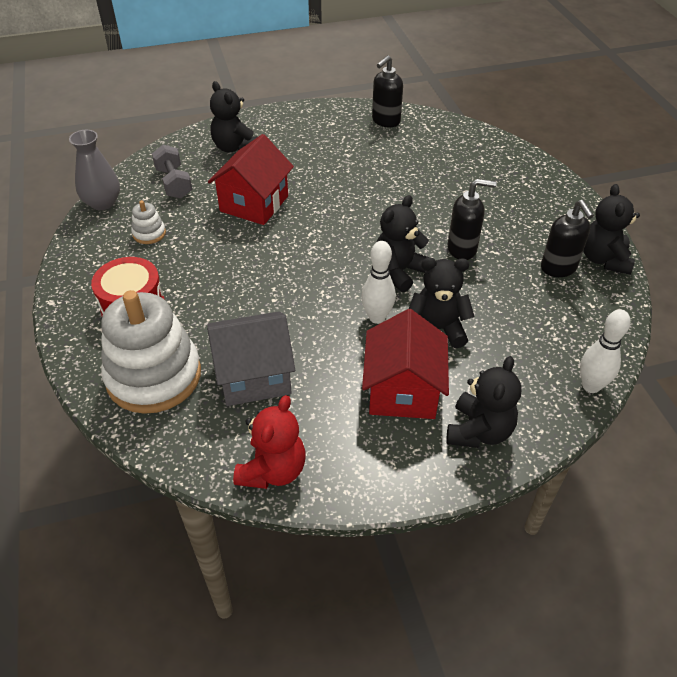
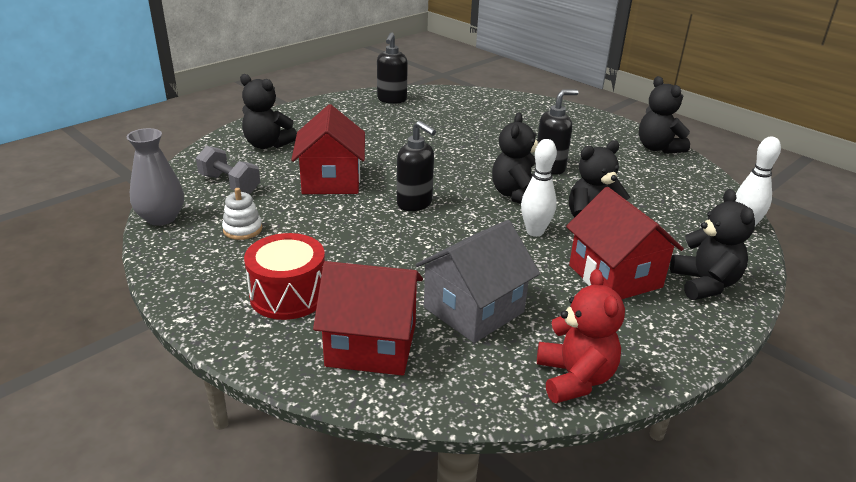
camera: 30 degrees left, 15 degrees down
(154, 376) = (371, 345): white stacking toy -> red house
(558, 268) = (634, 161): black soap dispenser -> black soap dispenser (415, 203)

